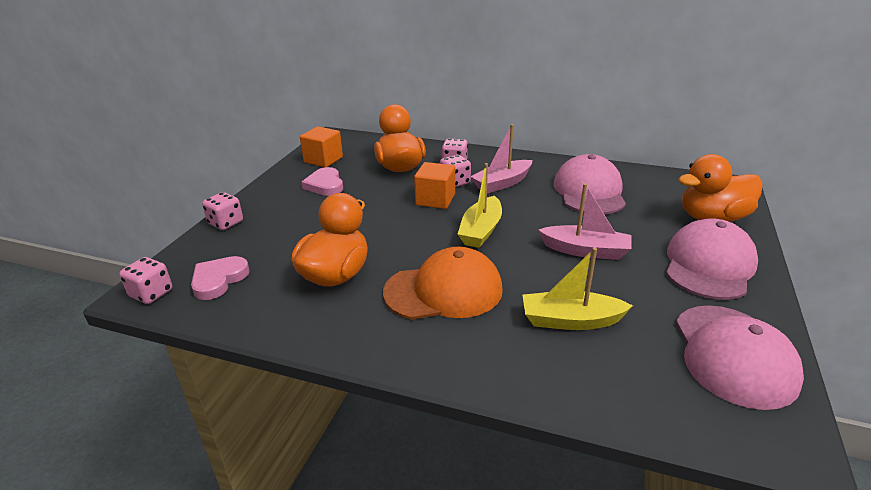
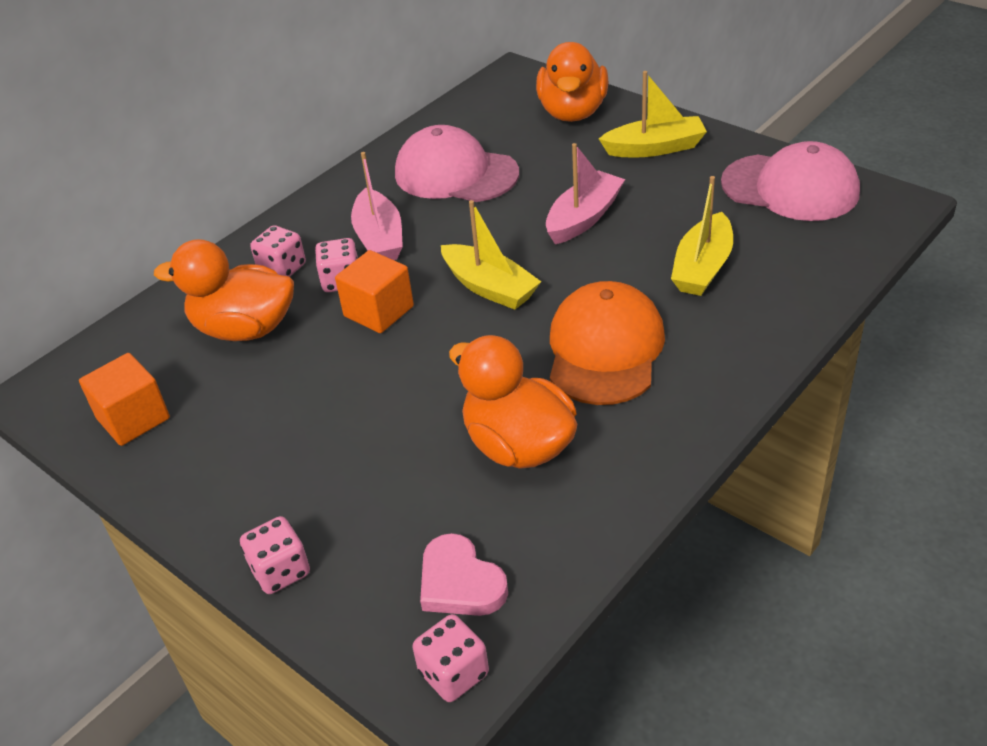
camera: 65 degrees left, 10 degrees up
(325, 185) = (236, 427): pink heart -> none
(709, 265) = (655, 148): pink cap -> yellow boat

